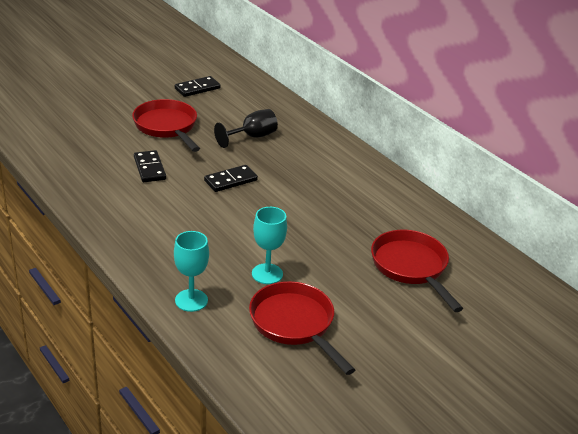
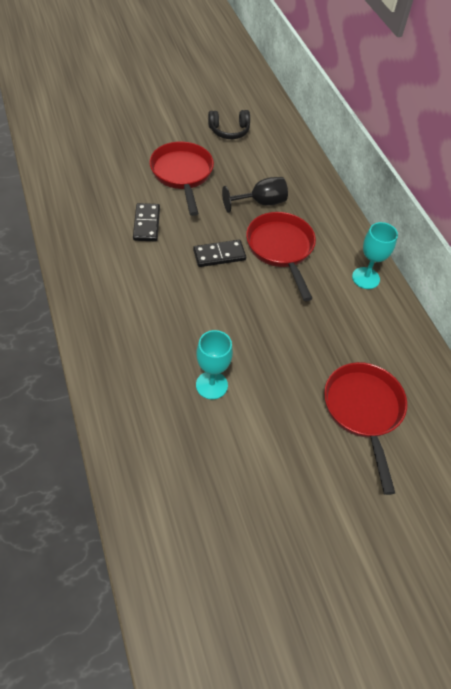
camera: 15 degrees right, 20 degrees up
(191, 300) = (125, 402): turquoise goblet -> turquoise goblet (365, 278)
(197, 88) = (229, 131): black domino -> black headphones
(295, 324) = (215, 459): red pan -> red pan (281, 249)

